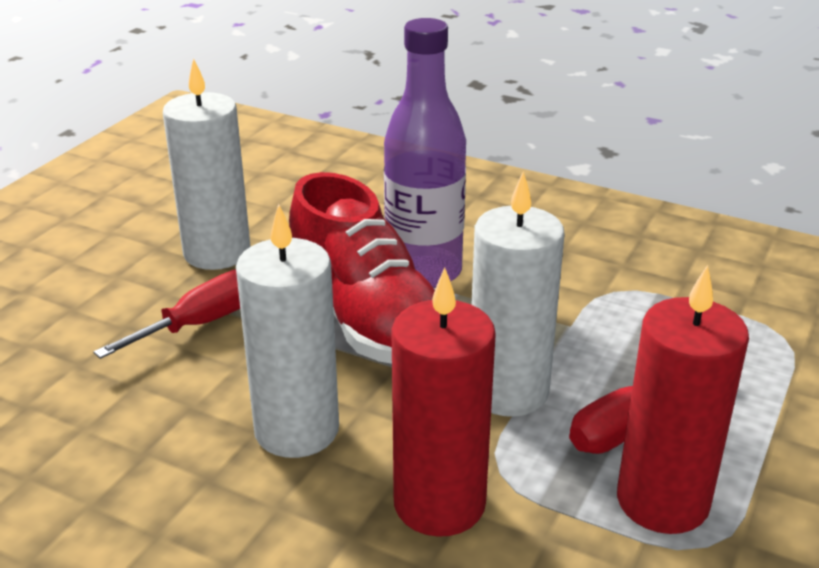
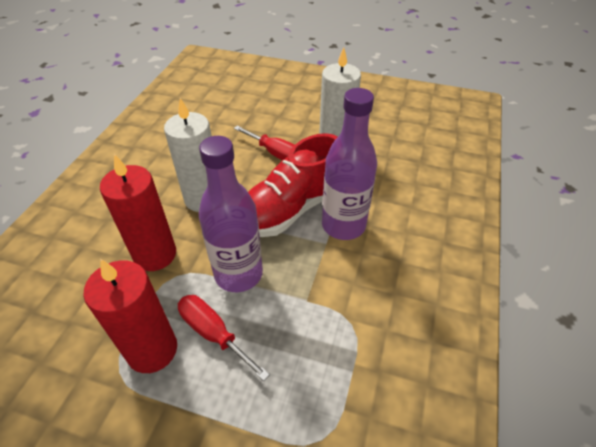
camera: 80 degrees right, 15 degrees up
(508, 391) = (238, 274): white candle -> purple bottle

